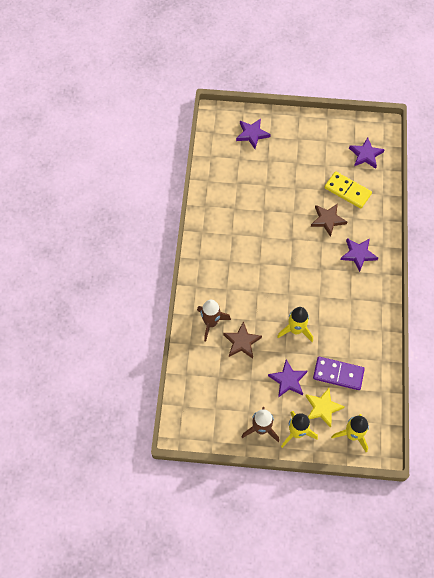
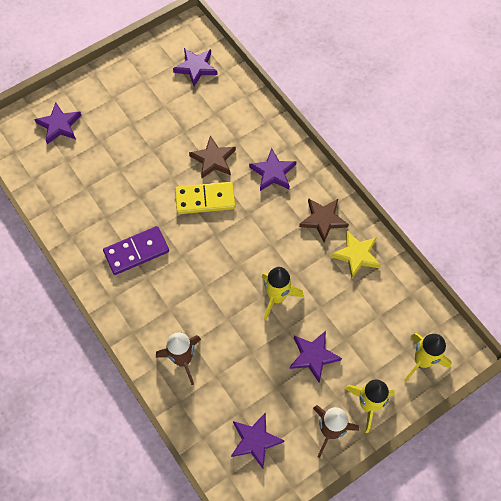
camera: 40 degrees left, 0 degrees up
(214, 399) = (255, 440): none -> purple star
(242, 342) = (232, 354): brown star -> brown star (323, 220)
(322, 408) = (371, 357): yellow star -> yellow star (356, 255)
(338, 374) = (356, 310): purple domino -> purple domino (136, 252)
(347, 191) = (208, 116): yellow domino -> yellow domino (205, 199)

